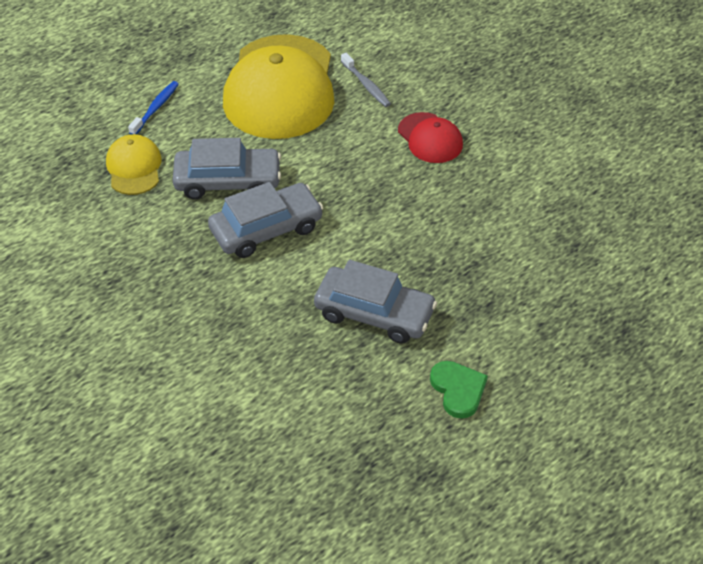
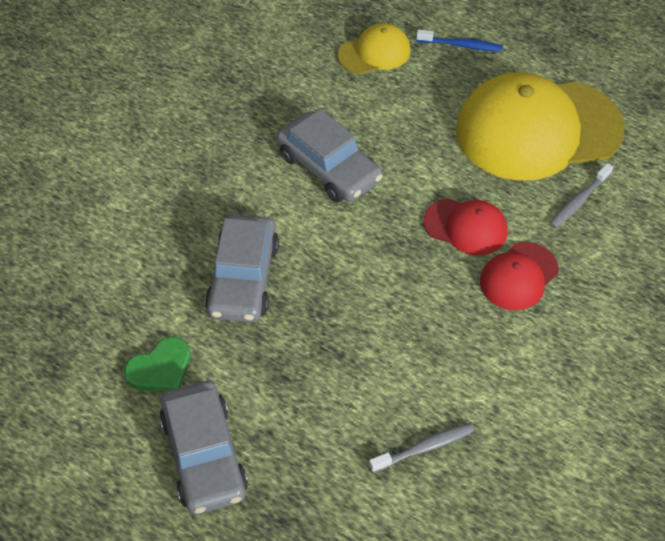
camera: 75 degrees right, 5 degrees up
(228, 181) = (383, 123): grey car -> grey car (204, 455)
(368, 156) = (465, 227): none -> red cap
(576, 230) = (424, 448): none -> grey toothbrush

